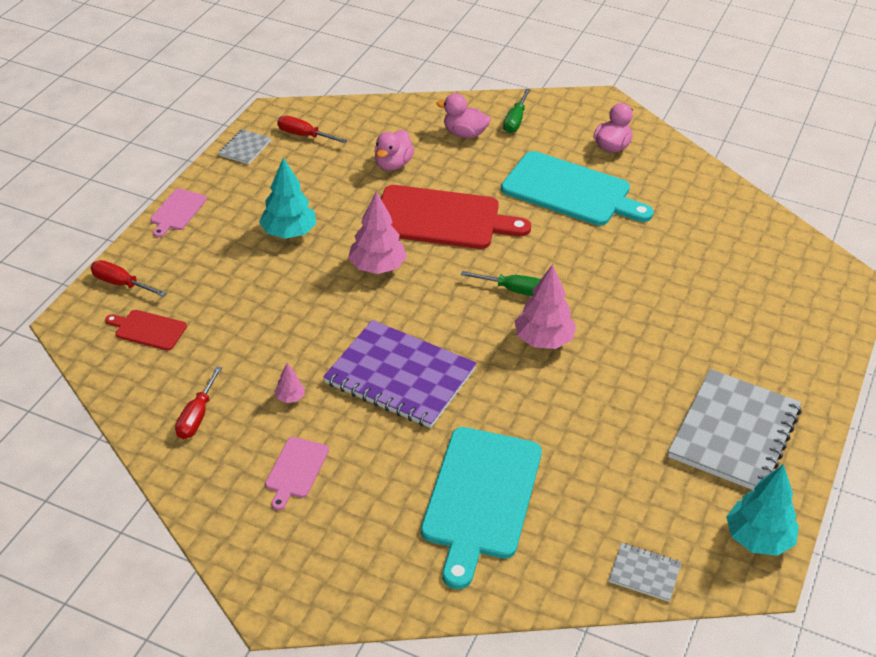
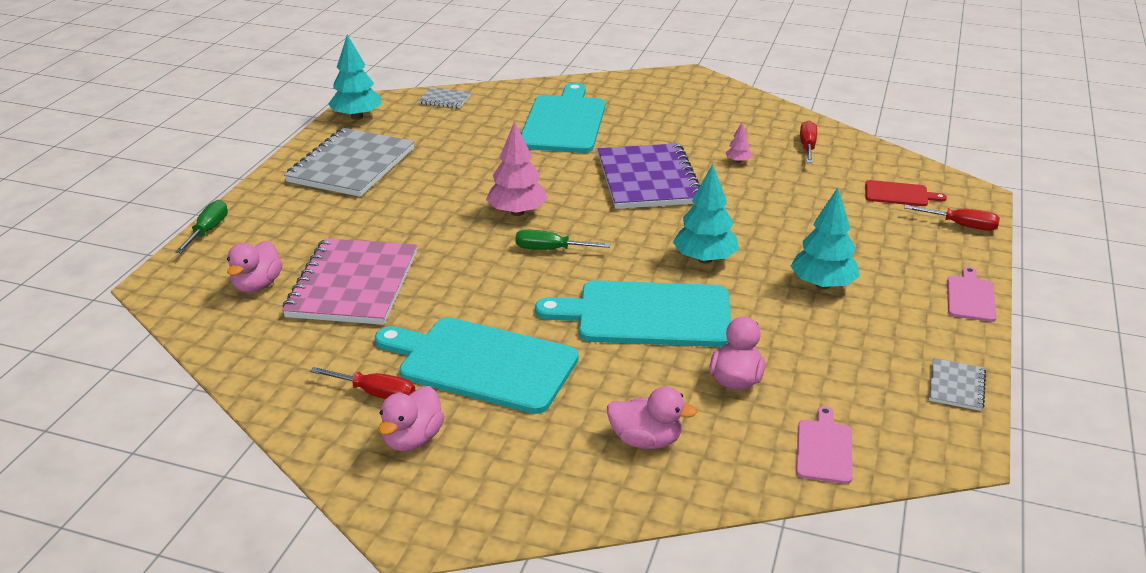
camera: 175 degrees right, 10 degrees down
(296, 470) = (709, 126): pink cutting board -> pink cutting board (824, 448)
(304, 135) = (887, 414): red screwdriver -> red screwdriver (376, 393)
(377, 267) = (704, 259): pink tree -> turquoise tree
(400, 377) = (648, 179): purple notebook -> purple notebook turned 60 degrees clockwise
(442, 219) = (646, 315): red cutting board -> turquoise cutting board
(515, 121) = (568, 473): green screwdriver -> green screwdriver (208, 230)
(684, 268) = (353, 284): none -> pink notebook
(766, 274) = (257, 285): none -> pink duck

